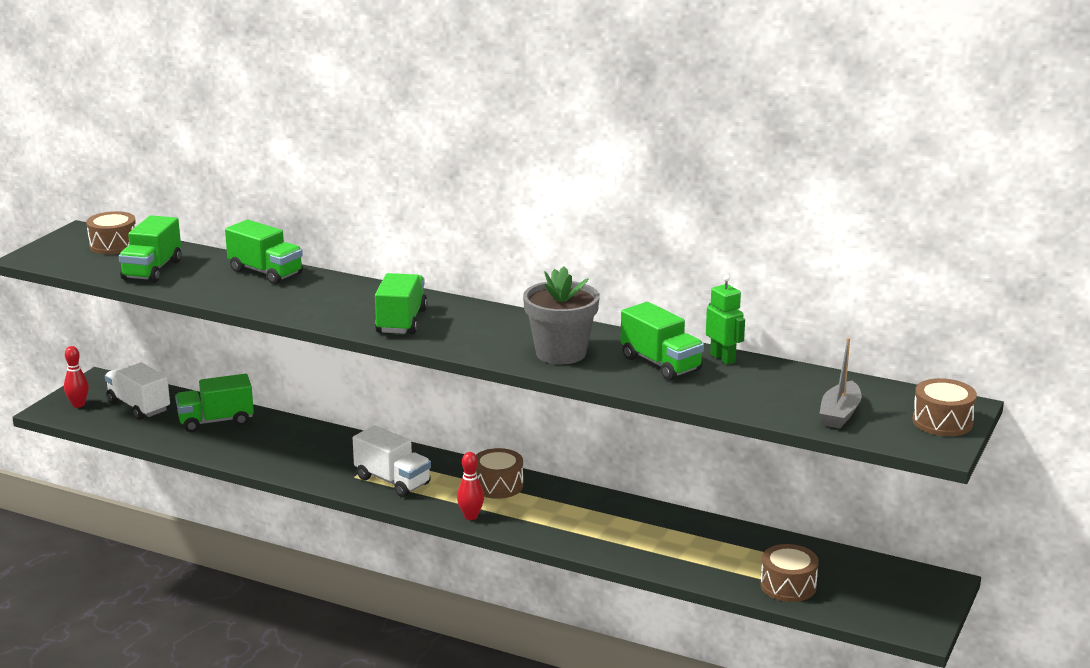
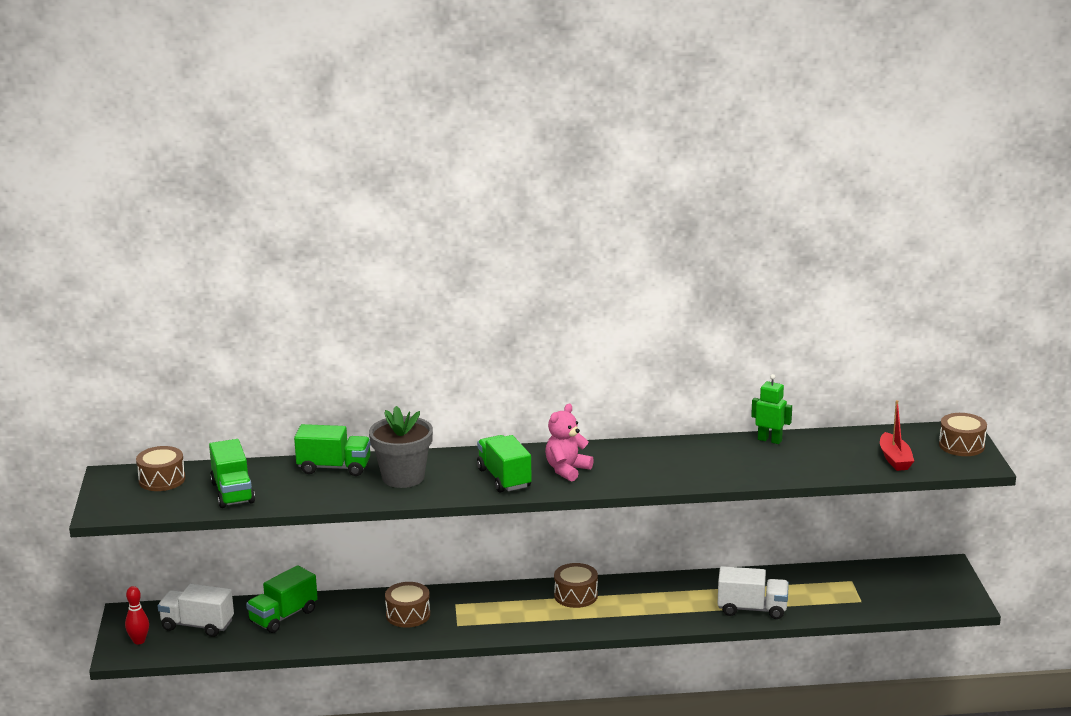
camera: 30 degrees left, 0 degrees up
(392, 481) = (492, 618): white truck -> white truck (752, 609)
(470, 516) = (584, 626): red bowling pin -> none
(472, 330) = (567, 470): none -> pink teddy bear
(561, 353) = (655, 469): grey flower pot -> grey flower pot (403, 477)
(661, 364) = (734, 457): green truck -> none
(788, 586) = (857, 602): brown drum -> brown drum (408, 615)
(840, 414) = (895, 459): grey boat -> red boat

